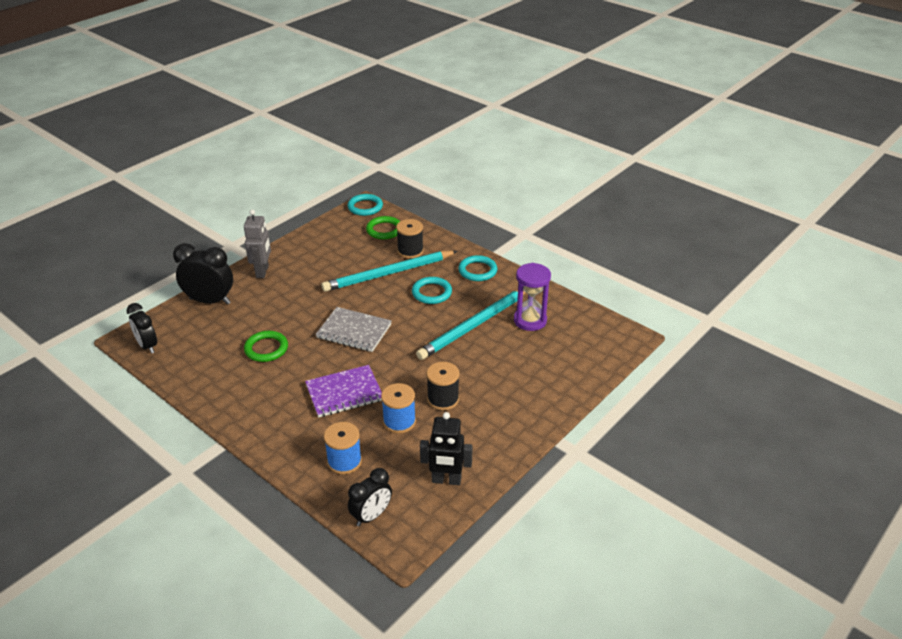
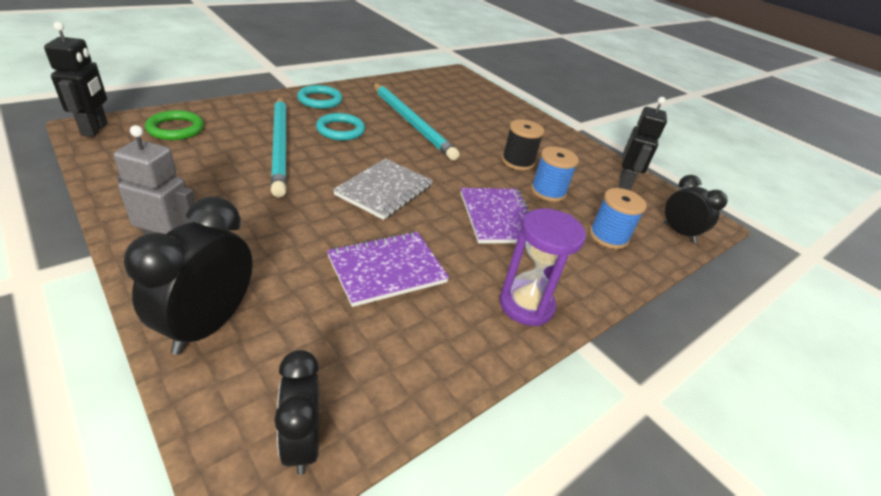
camera: 85 degrees left, 0 degrees up
(147, 346) = (302, 442): black clock -> black clock turned 105 degrees clockwise
(266, 349) = (387, 269): green ring -> purple notebook
(365, 207) = (95, 129): turquoise ring -> black robot
(410, 251) = (244, 124): black spool -> none
(530, 320) = (417, 98): purple hourglass -> purple hourglass (526, 305)

